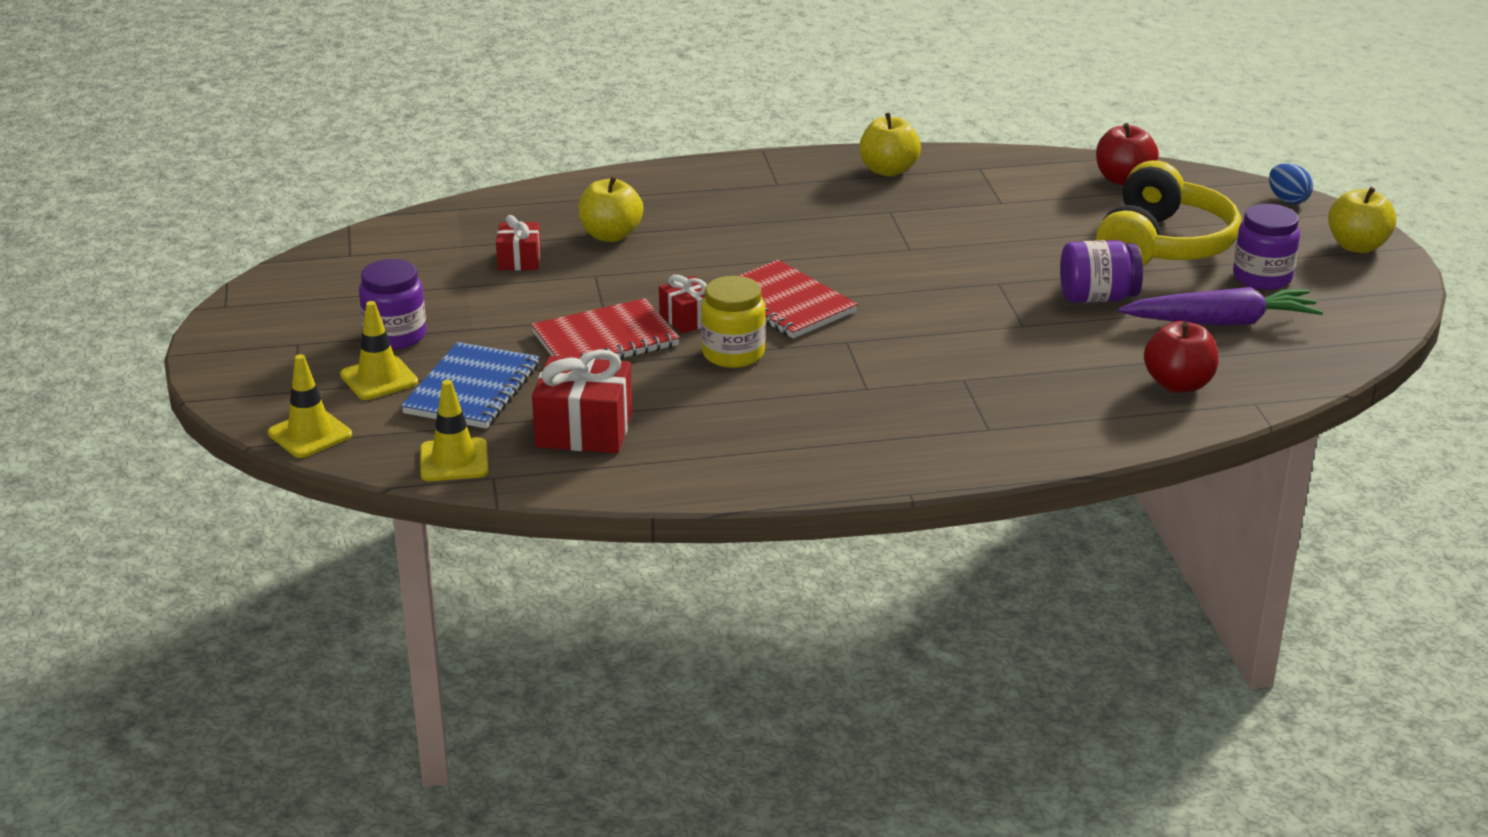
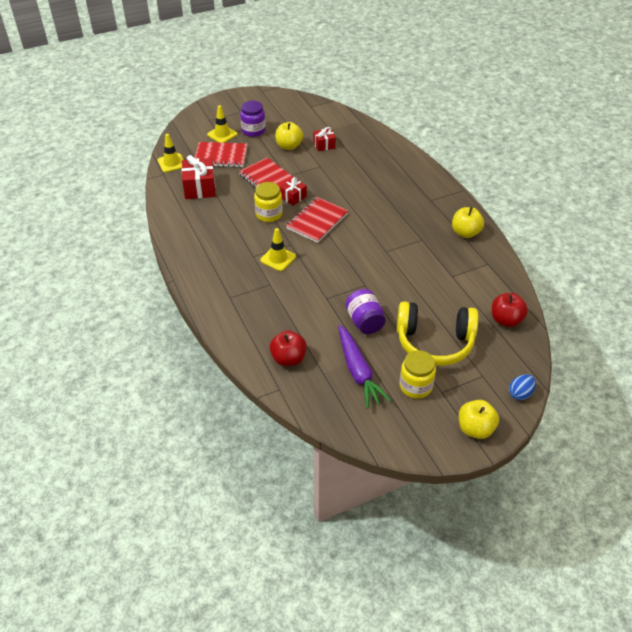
camera: 75 degrees right, 15 degrees up
(310, 434) = (181, 129): yellow traffic cone -> yellow traffic cone (278, 258)
(472, 389) = (221, 156): blue notebook -> red notebook
(611, 235) = (356, 163): yellow apple -> yellow apple (289, 146)
(1262, 277) = (415, 386): purple jar -> yellow jar

